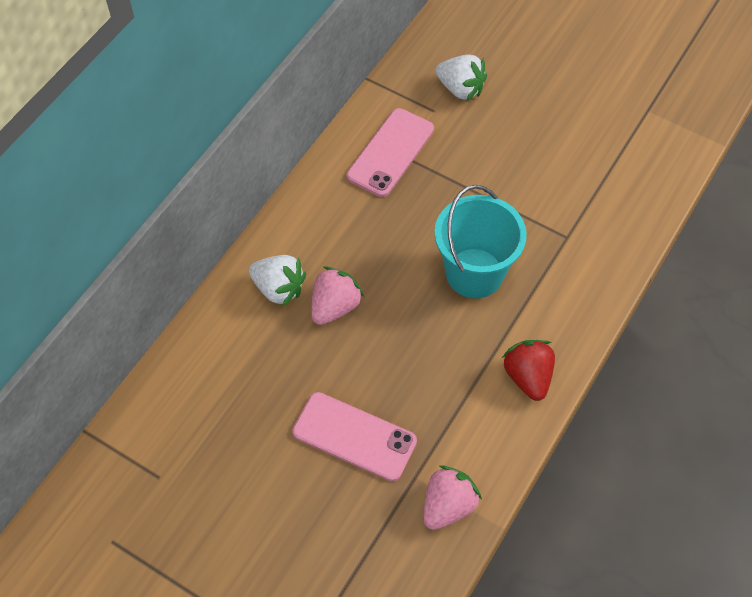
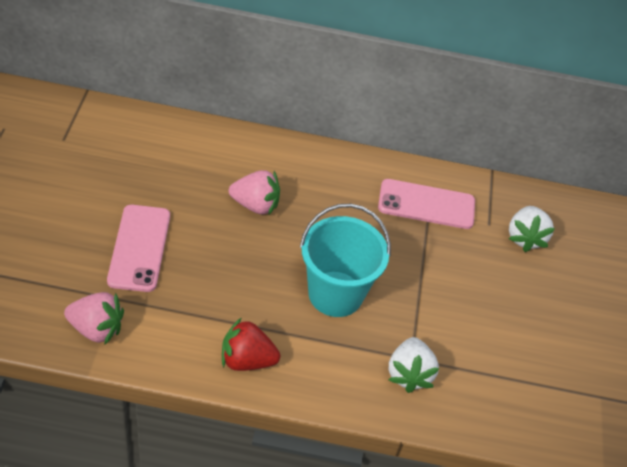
camera: 60 degrees right, 10 degrees down
(278, 288) = (255, 165): white strawberry -> white strawberry (409, 374)
(528, 377) = (247, 360): red strawberry -> red strawberry turned 135 degrees counterclockwise

